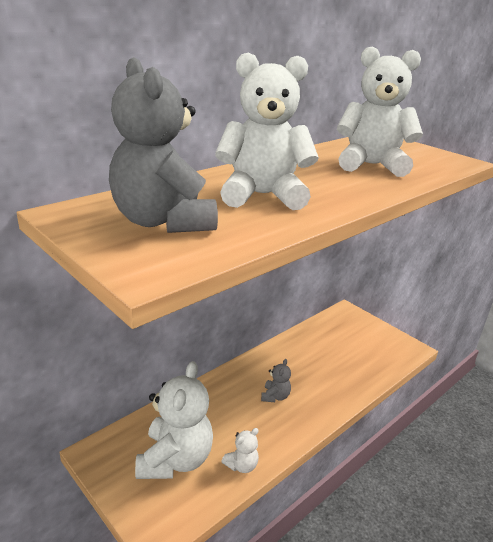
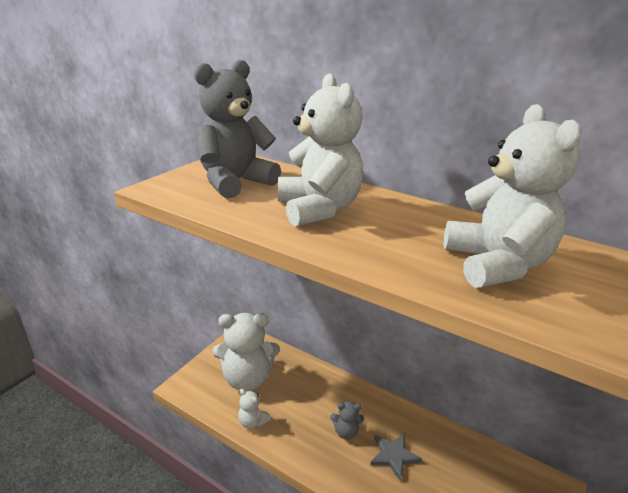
camera: 75 degrees right, 0 degrees up
(307, 375) = (393, 456): none -> grey star

